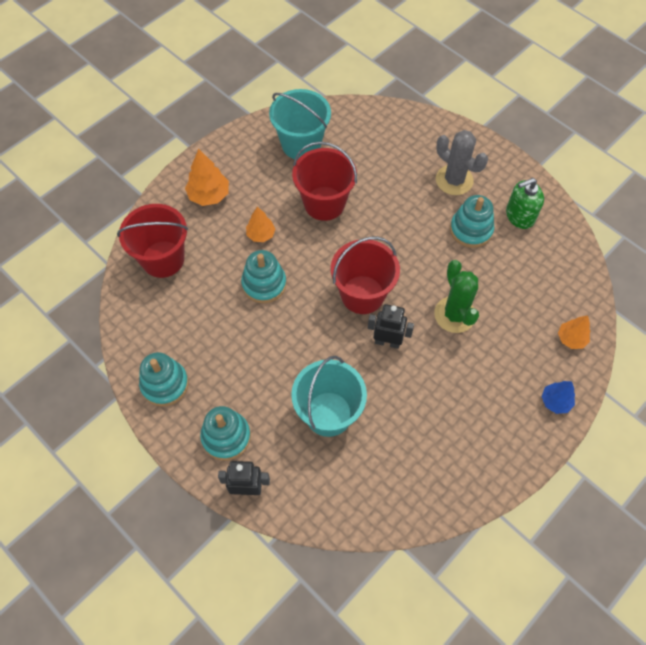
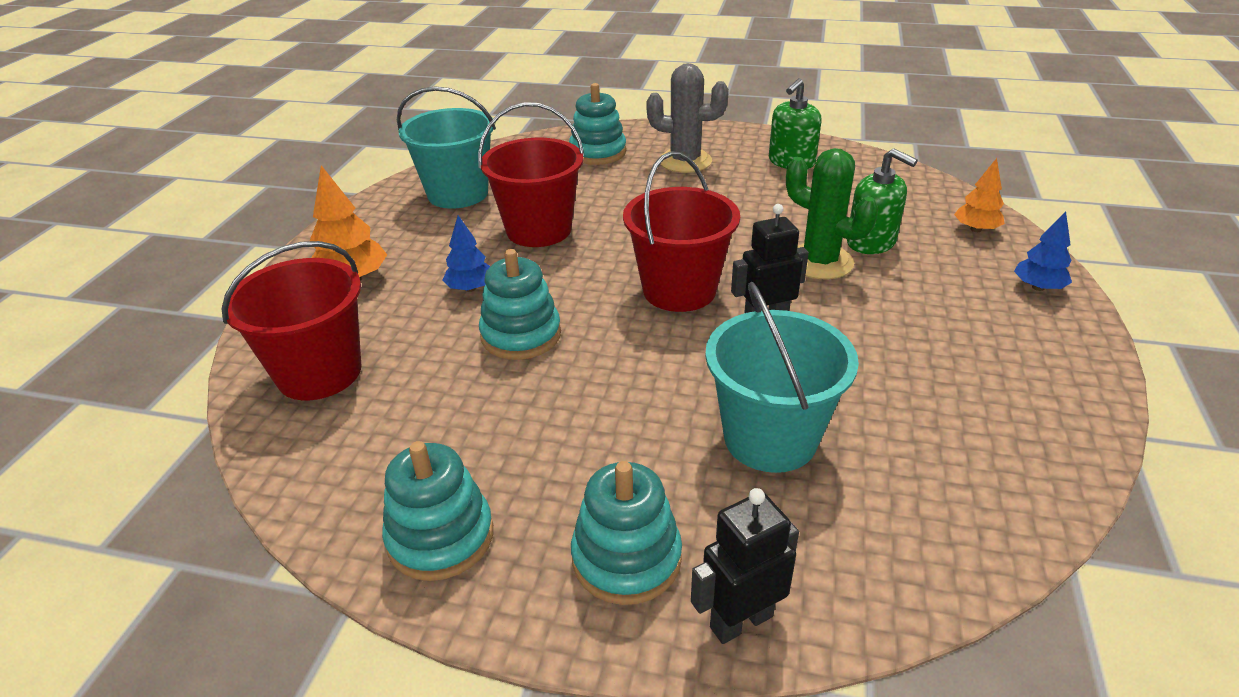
camera: 30 degrees left, 25 degrees down
(261, 234) = (470, 288): orange tree -> blue tree
(471, 230) = (750, 189): turquoise stacking toy -> turquoise stacking toy (597, 152)
(498, 315) = (871, 242): none -> green soap dispenser

